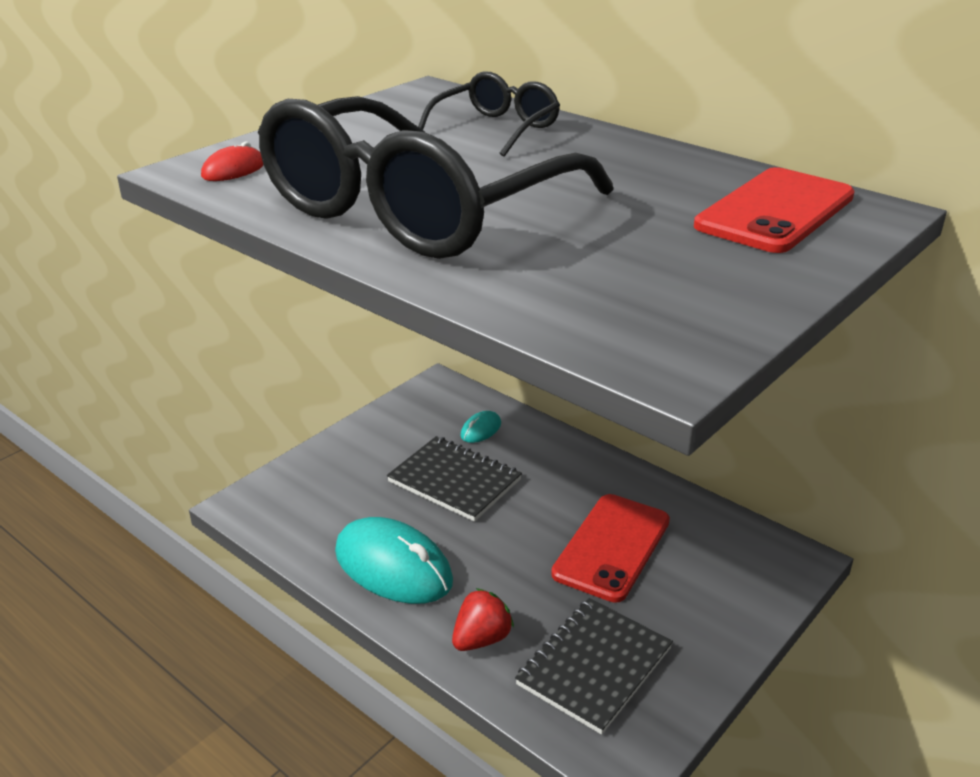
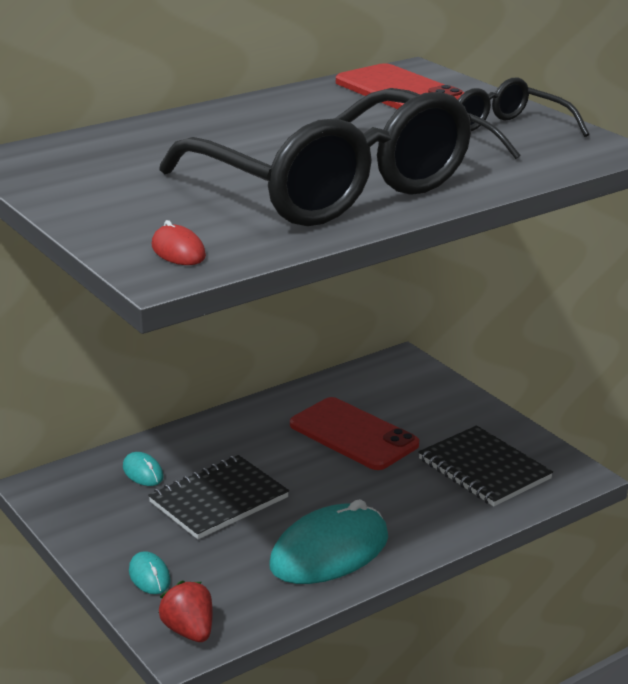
camera: 75 degrees left, 5 degrees down
(330, 467) = (149, 576): none -> turquoise mouse
(481, 639) = (438, 516): red strawberry -> red strawberry (189, 631)
(495, 129) = (156, 144): black glasses -> black glasses (509, 132)

